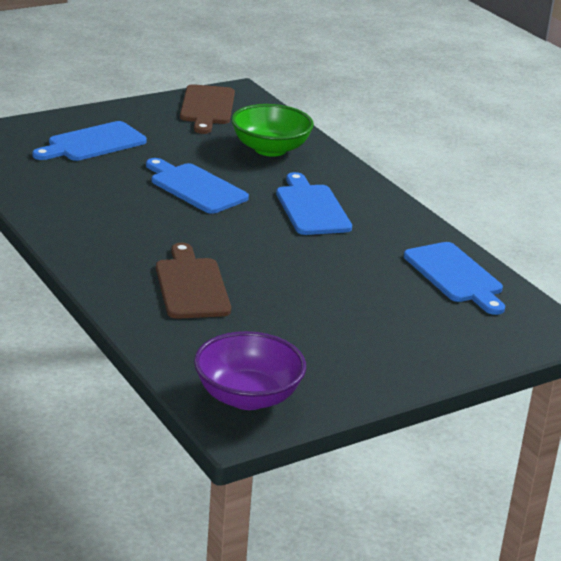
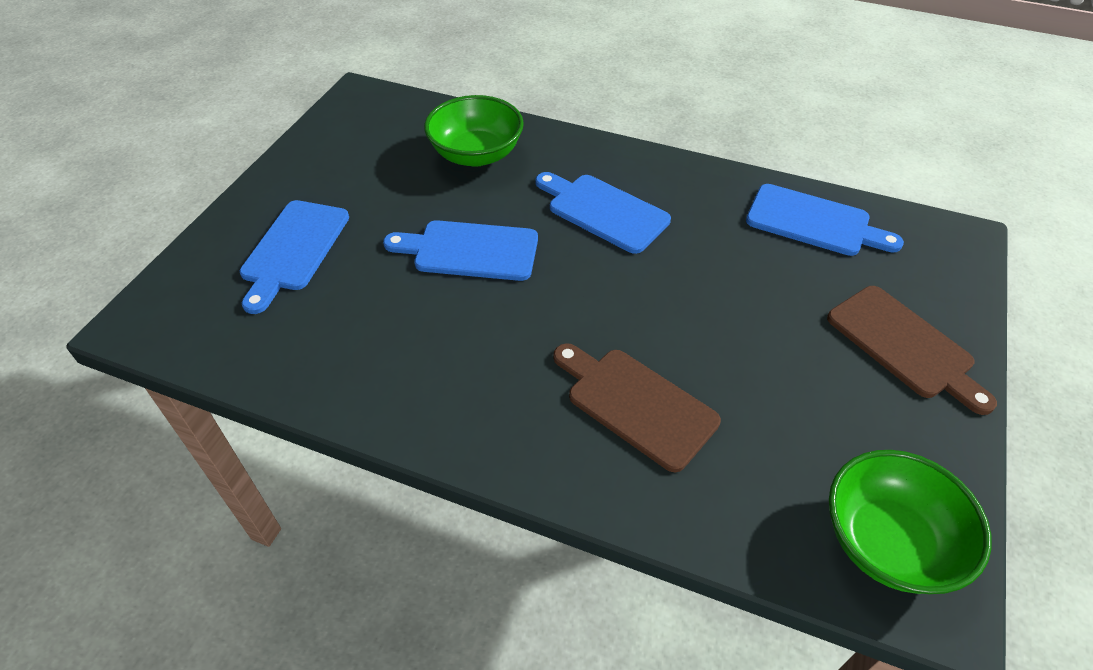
camera: 35 degrees left, 20 degrees up
(207, 107) = (354, 131): brown cutting board -> brown cutting board (904, 345)
(247, 397) = (888, 542): purple bowl -> green bowl

